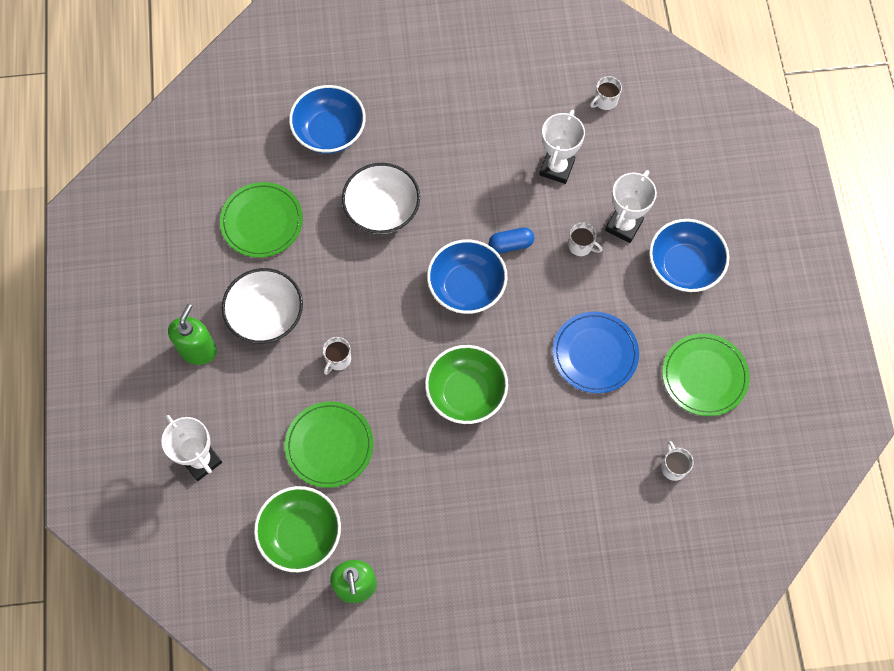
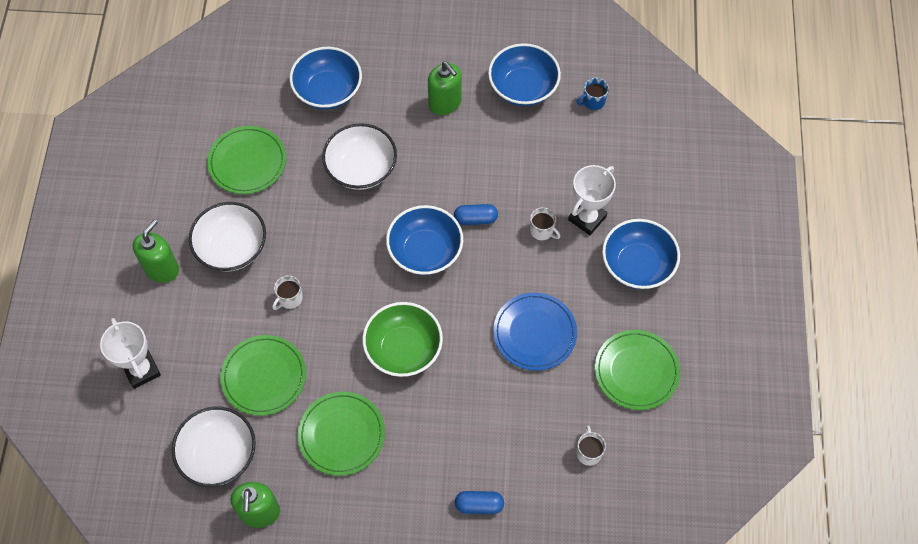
camera: 10 degrees right, 5 degrees down
(301, 534) = (218, 454): green bowl -> white bowl
(422, 492) = (341, 434): none -> green plate
(454, 126) = (445, 103): none -> green soap dispenser
(531, 97) = (523, 88): none -> blue bowl
(556, 168) = (534, 156): white trophy -> none
(575, 540) = (479, 505): none -> blue capsule
(605, 101) = (593, 101): white mug -> blue mug

